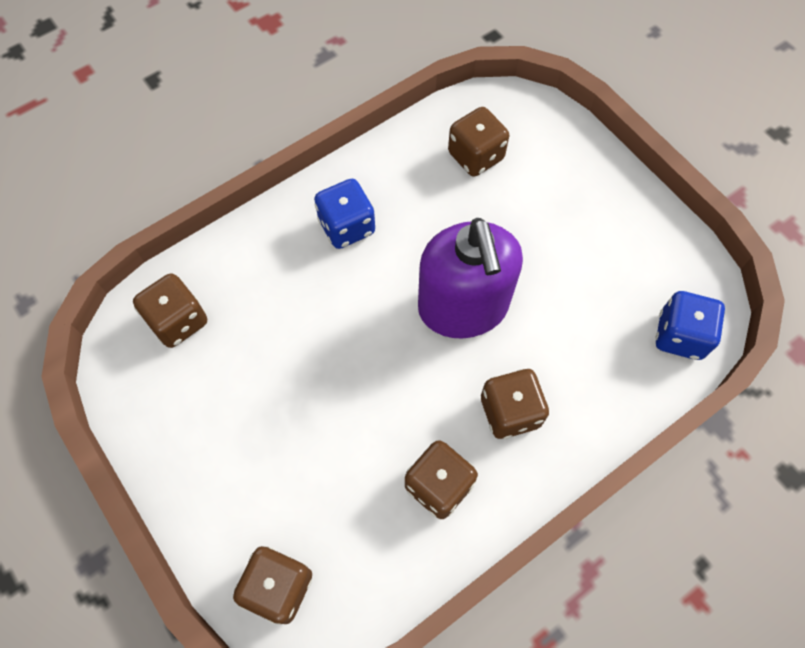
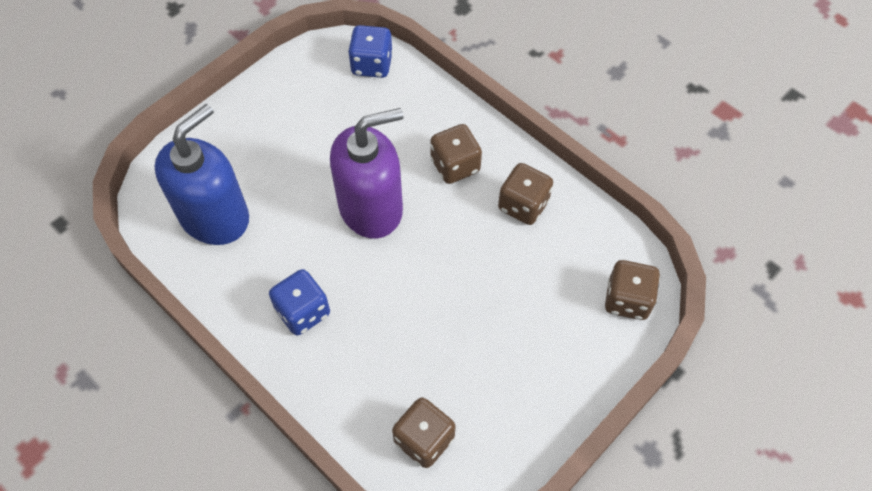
camera: 100 degrees left, 5 degrees down
(475, 156) = (215, 216): brown dice -> blue soap dispenser

